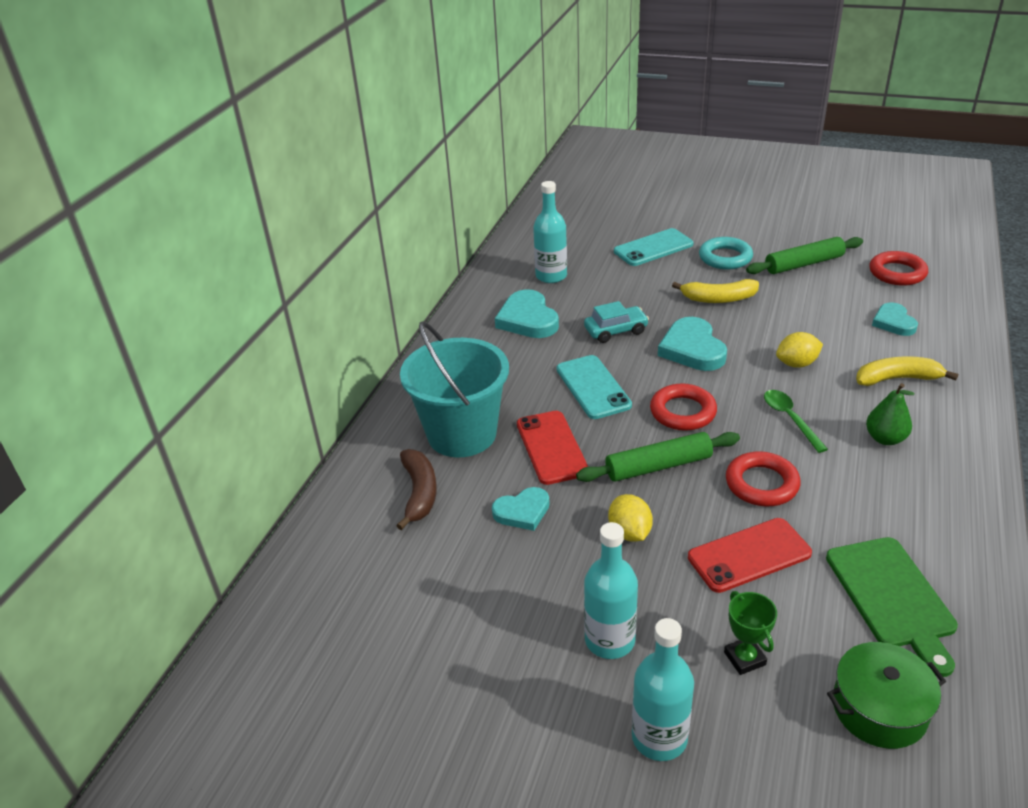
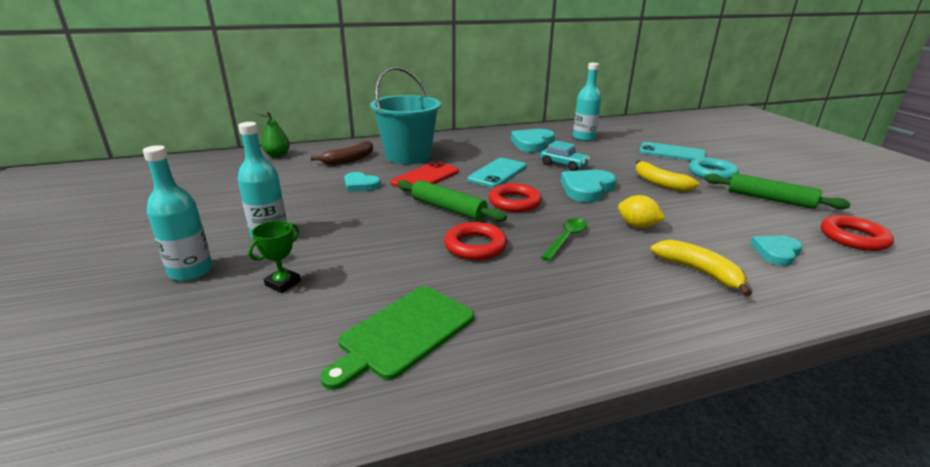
camera: 50 degrees right, 10 degrees down
(629, 532) = (373, 216): yellow lemon -> none
(749, 555) = (392, 260): red phone -> none
(879, 708) = (262, 356): green pot -> none
(885, 439) = (605, 284): green pear -> green pear (277, 155)

